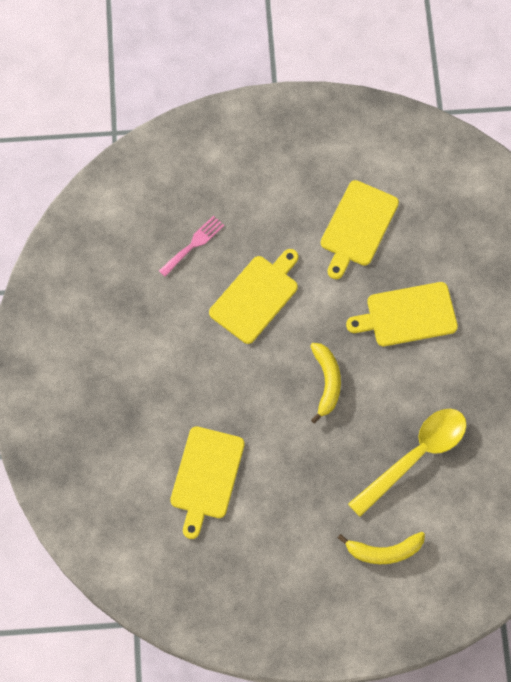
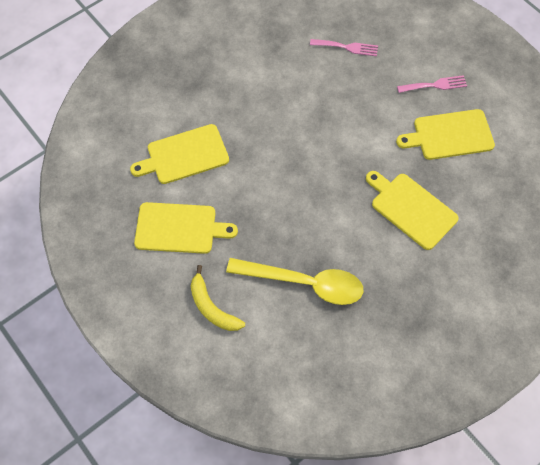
camera: 55 degrees right, 5 degrees down
(256, 297) = (341, 105): yellow cutting board -> yellow cutting board (179, 228)
(295, 198) = (435, 85): none -> pink fork
(326, 382) = (314, 187): yellow banana -> none

